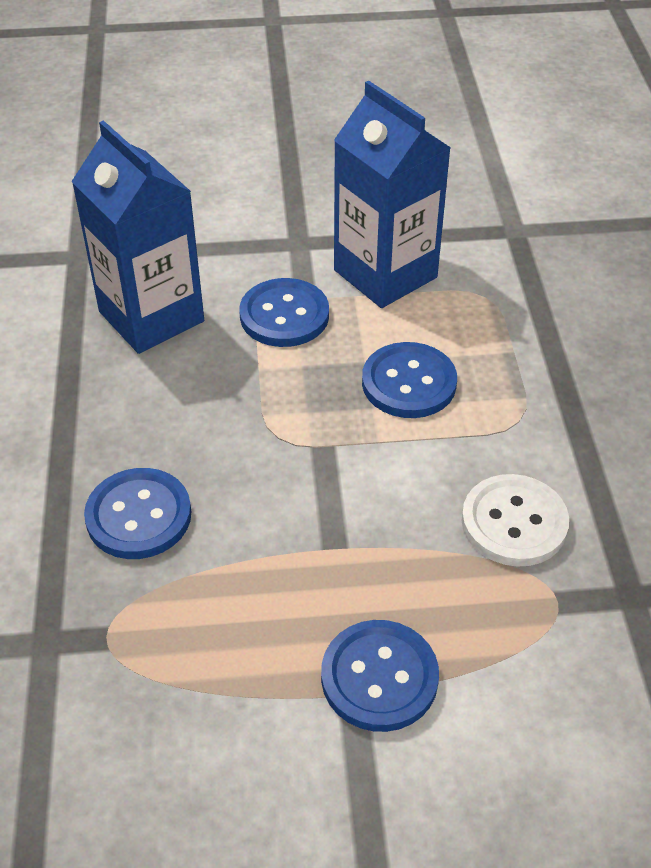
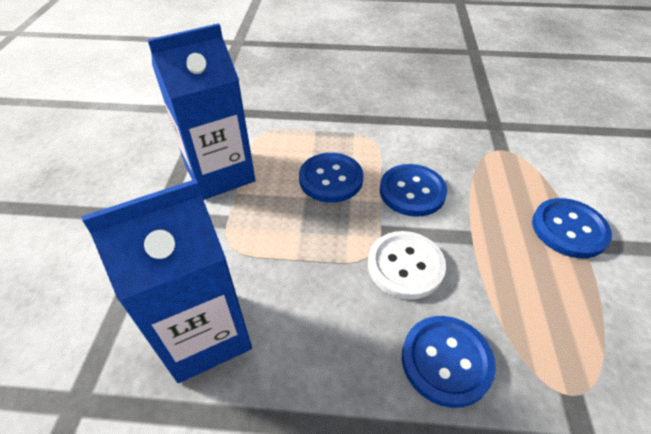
camera: 80 degrees left, 0 degrees up
(284, 315) = (241, 236): blue button -> blue button (412, 191)
(514, 522) = (449, 155): white button -> white button (405, 266)

